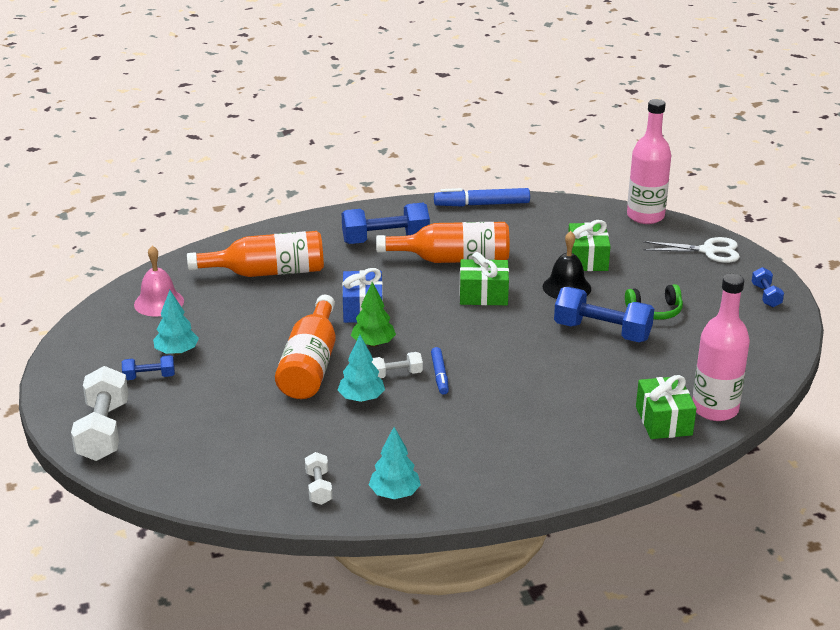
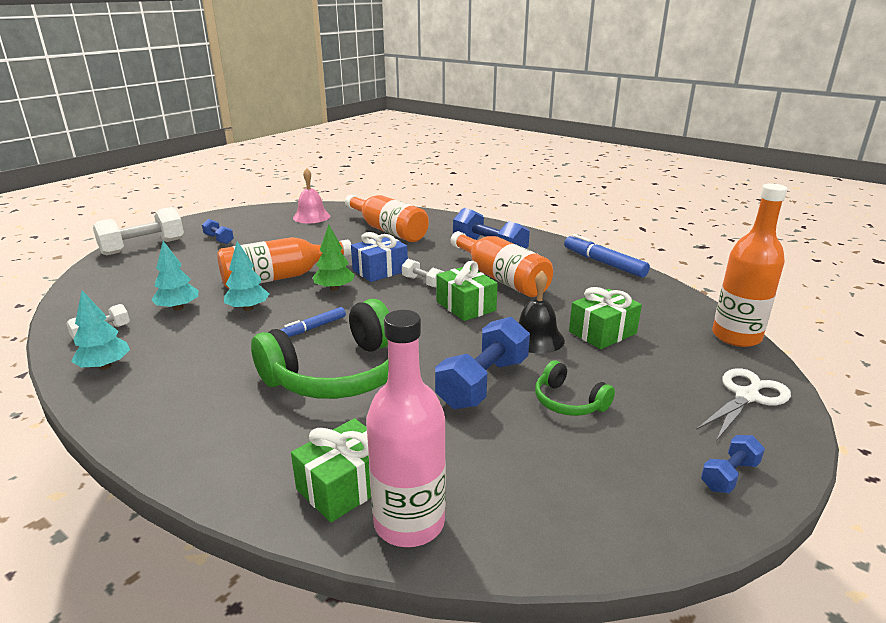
camera: 55 degrees right, 5 degrees down
(177, 352) = (257, 237): turquoise tree -> turquoise tree (178, 308)
(396, 374) = (297, 310): white dumbbell -> white dumbbell (423, 282)
(528, 385) = (339, 374): none -> green headphones
(602, 332) = (483, 383): blue dumbbell -> blue dumbbell turned 45 degrees clockwise
(645, 216) = (736, 336): pink bottle -> orange bottle
(708, 251) = (747, 396): white scissors -> white scissors turned 105 degrees counterclockwise

